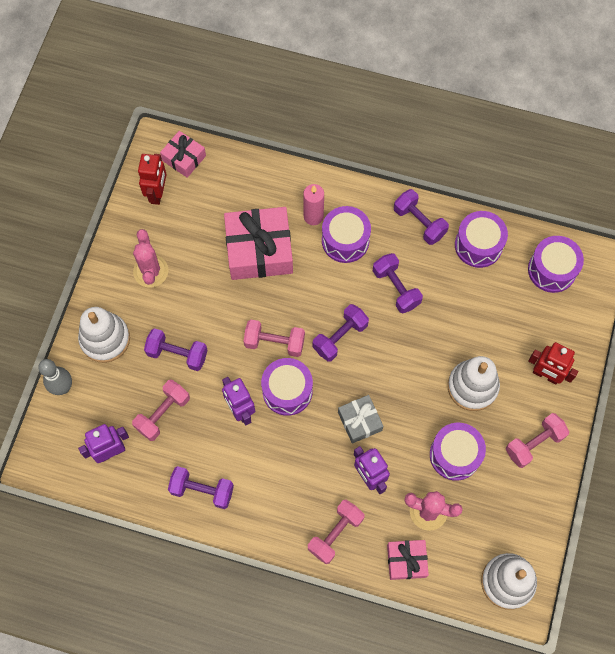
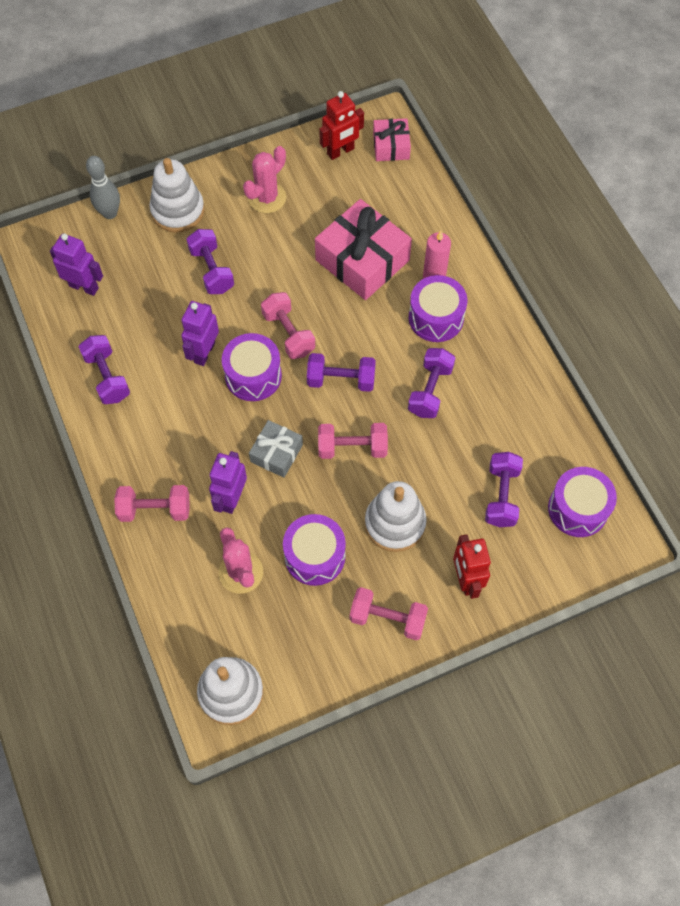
camera: 50 degrees right, 5 degrees down
(163, 414) = (150, 299): pink dumbbell -> pink dumbbell (352, 448)
(406, 561) = (178, 587): pink gift -> none
(419, 222) = (512, 363): purple dumbbell -> purple dumbbell (501, 496)
(478, 245) = (539, 428): purple drum -> none

